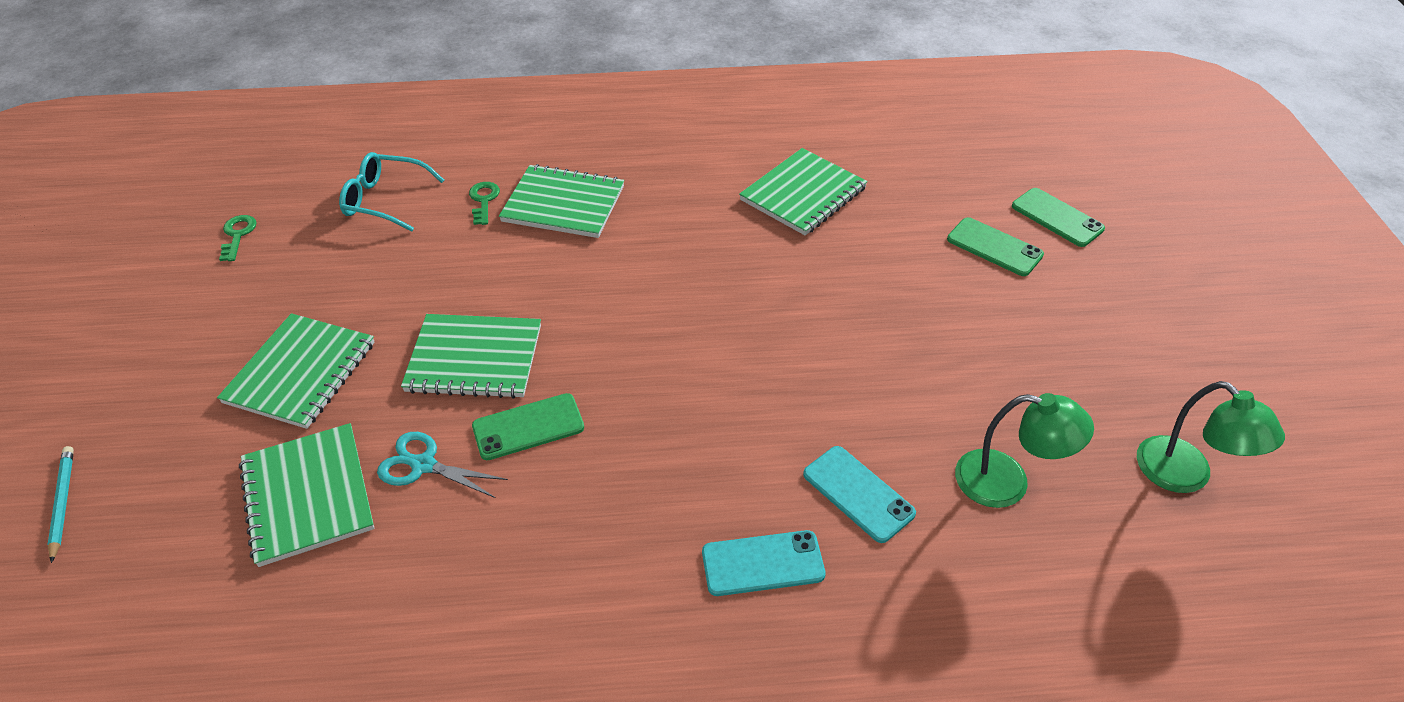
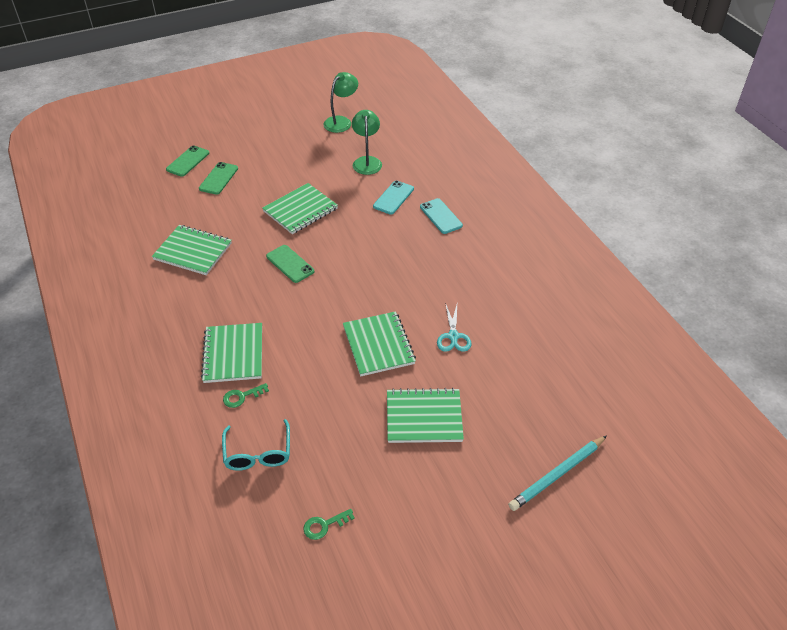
camera: 110 degrees left, 0 degrees up
(63, 503) = (557, 474): turquoise pencil -> turquoise pencil, size x1.65
(308, 495) = (493, 372): green notebook -> green notebook (300, 210)
(528, 427) = (411, 307): green phone -> green phone (290, 264)

